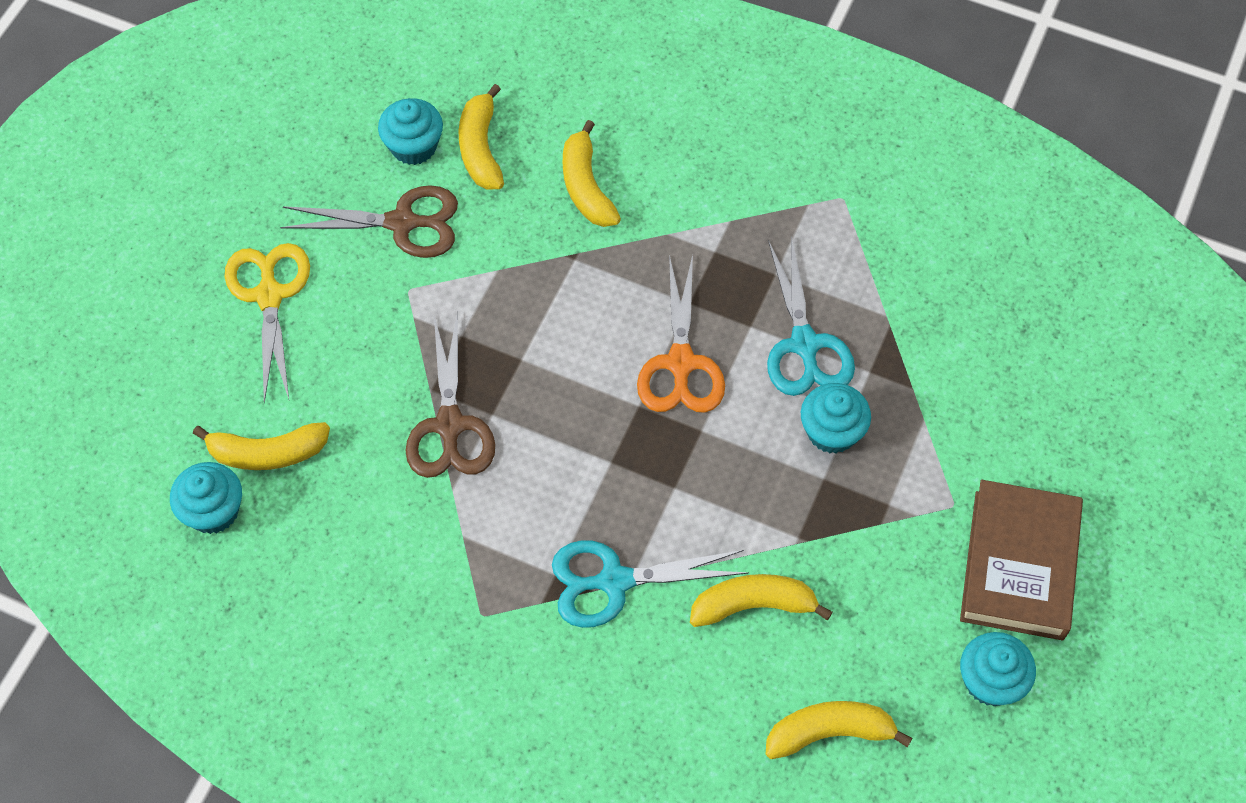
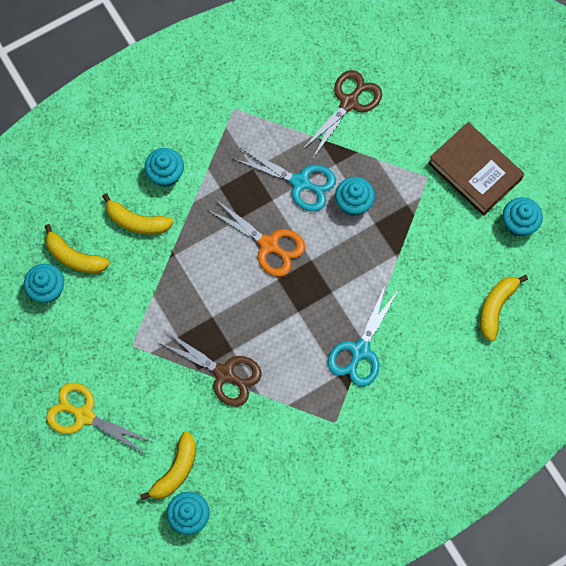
camera: 55 degrees left, 10 degrees up
(402, 223) = (90, 324): brown scissors -> brown scissors (349, 103)
(680, 177) = (166, 174): none -> turquoise cupcake
(753, 605) = (414, 297): yellow banana -> none

